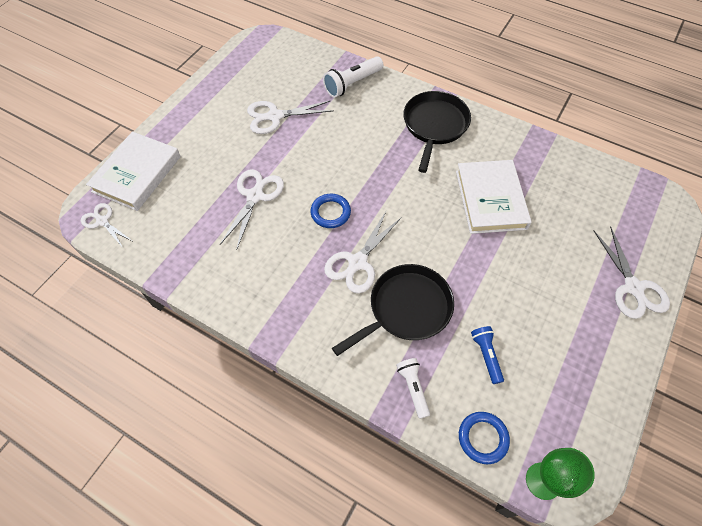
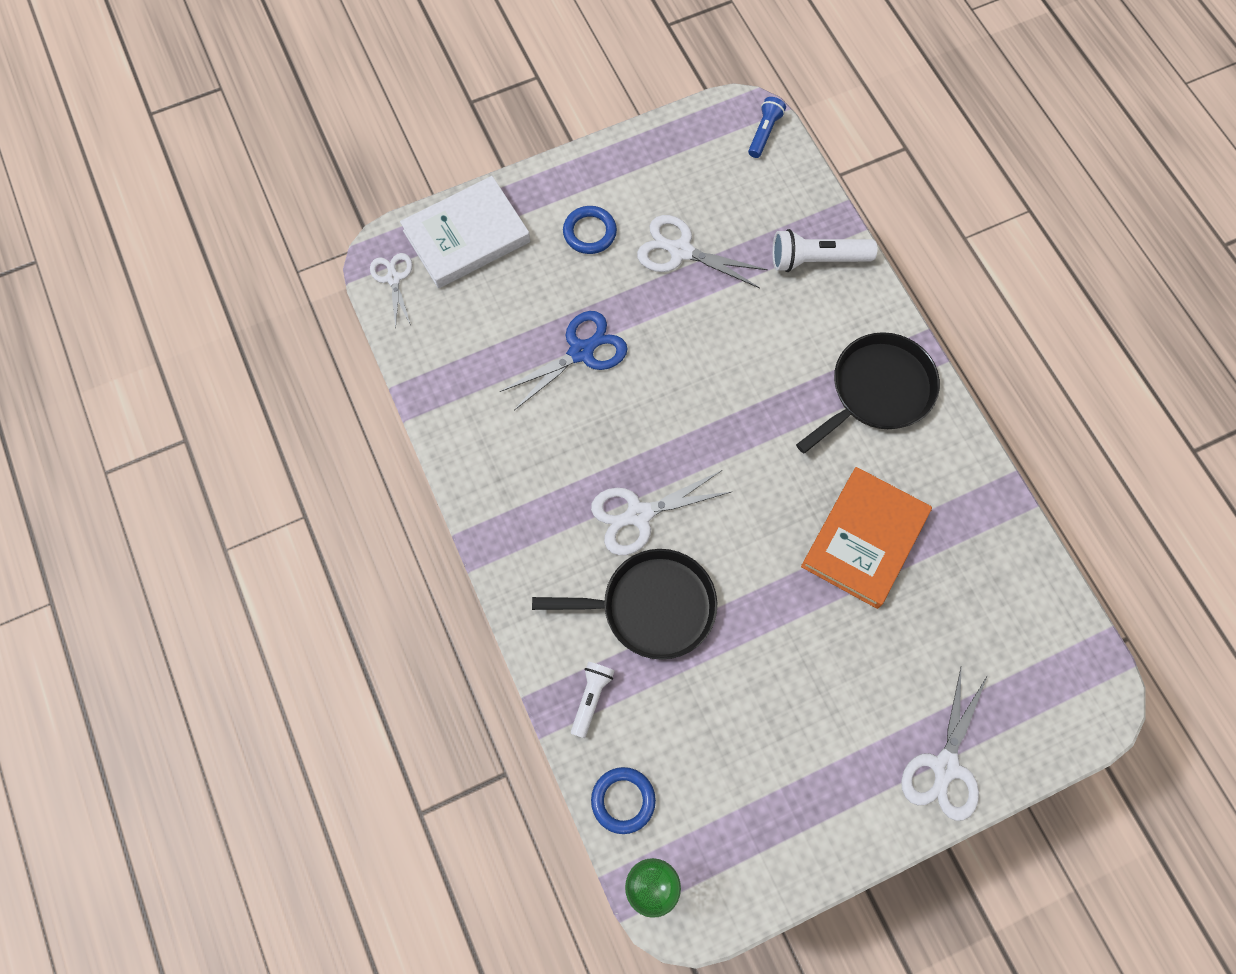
camera: 35 degrees right, 10 degrees up
(255, 196) = (581, 352): white scissors -> blue scissors
(330, 212) = (653, 430): blue ring -> blue ring (589, 232)
(486, 355) = (698, 720): blue flashlight -> blue flashlight (764, 133)
(490, 199) = (864, 539): white book -> orange book

